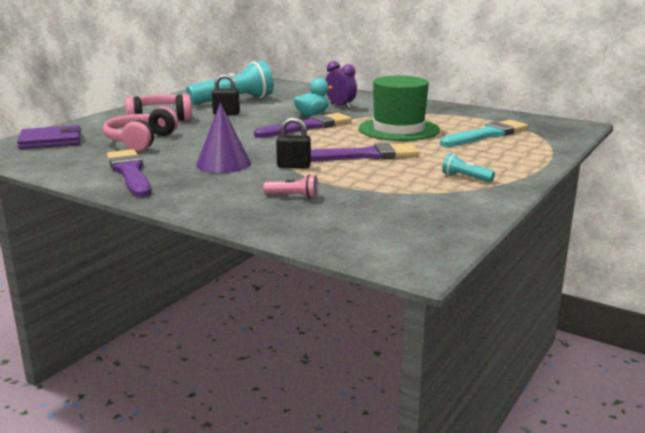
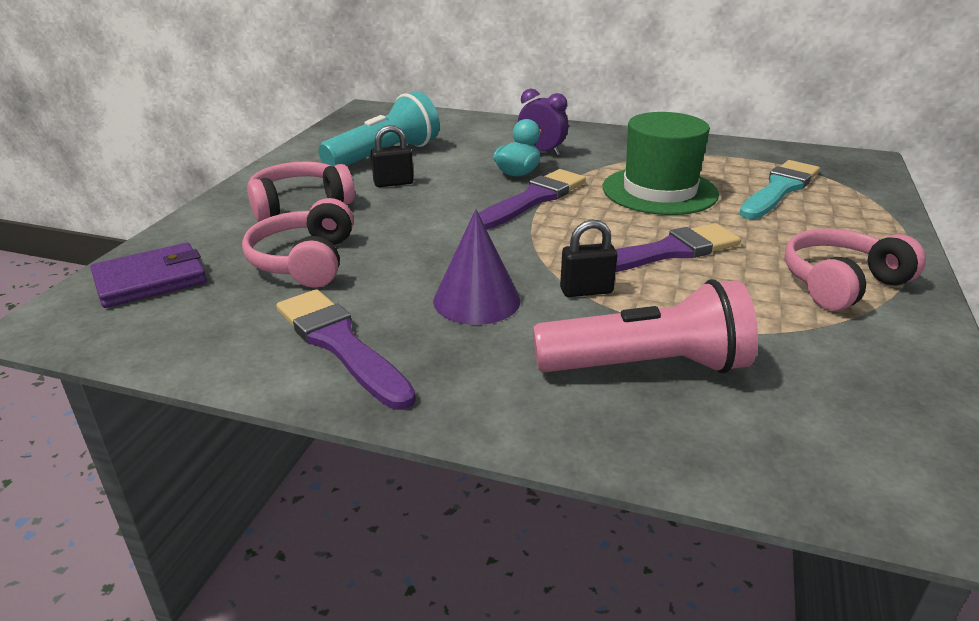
camera: 15 degrees left, 10 degrees up
(293, 196) = (647, 366): pink flashlight -> pink flashlight, size x2.37
(465, 178) = (841, 283): turquoise flashlight -> pink headphones

